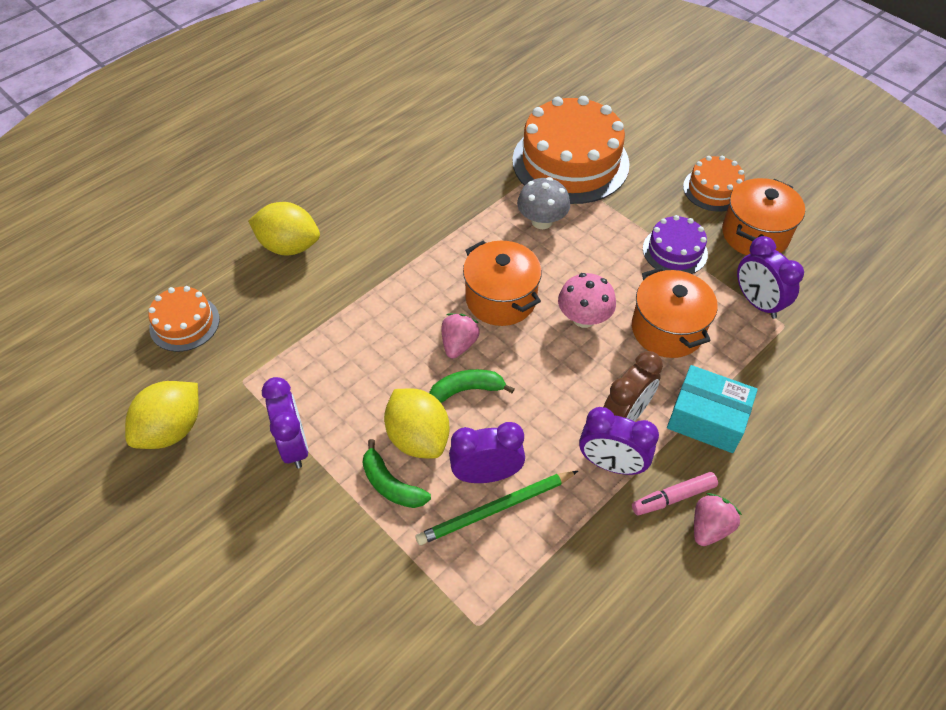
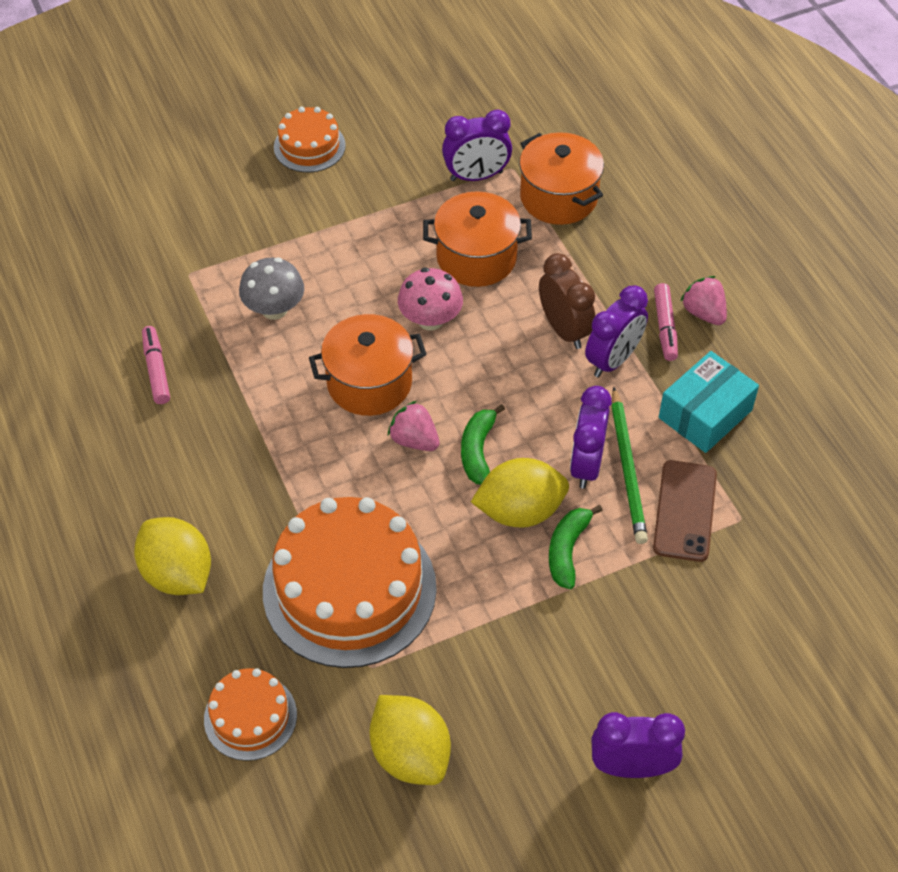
camera: 70 degrees left, 0 degrees up
(289, 246) = (178, 574): yellow lemon -> yellow lemon turned 75 degrees counterclockwise
(294, 445) = (483, 630): purple clock -> purple clock (631, 767)
(391, 485) = (567, 550): green banana -> green banana turned 135 degrees clockwise
(454, 178) = (156, 370): none -> pink marker
(468, 571) = (685, 511): none -> brown phone
(570, 162) = (195, 251): orange cake -> orange cake (349, 589)
(675, 251) = (378, 212): purple cake -> none
(707, 419) = (592, 269): turquoise box -> turquoise box (705, 414)
(755, 234) = (389, 140): orange pot -> orange pot (558, 197)

